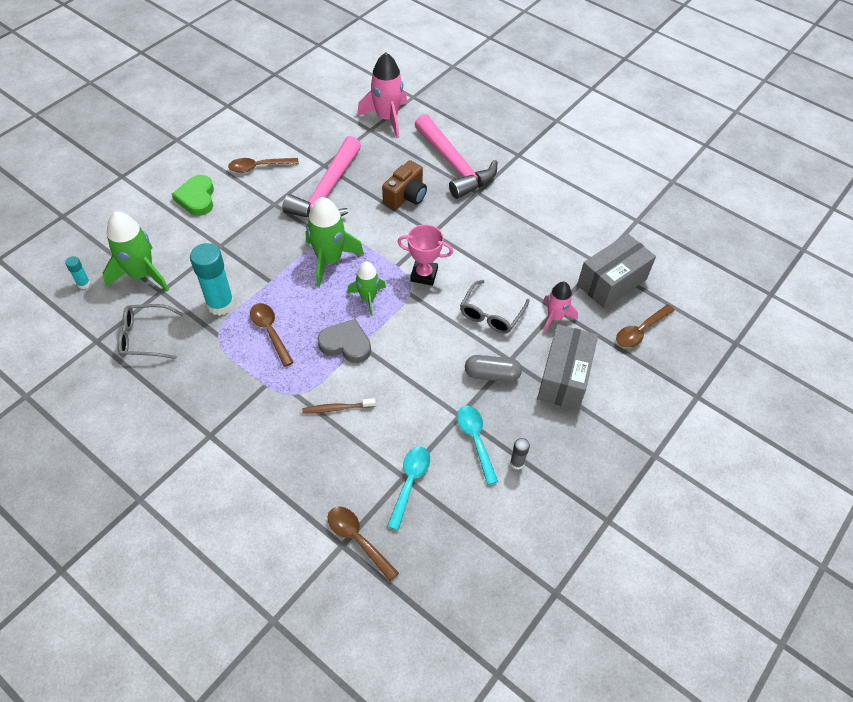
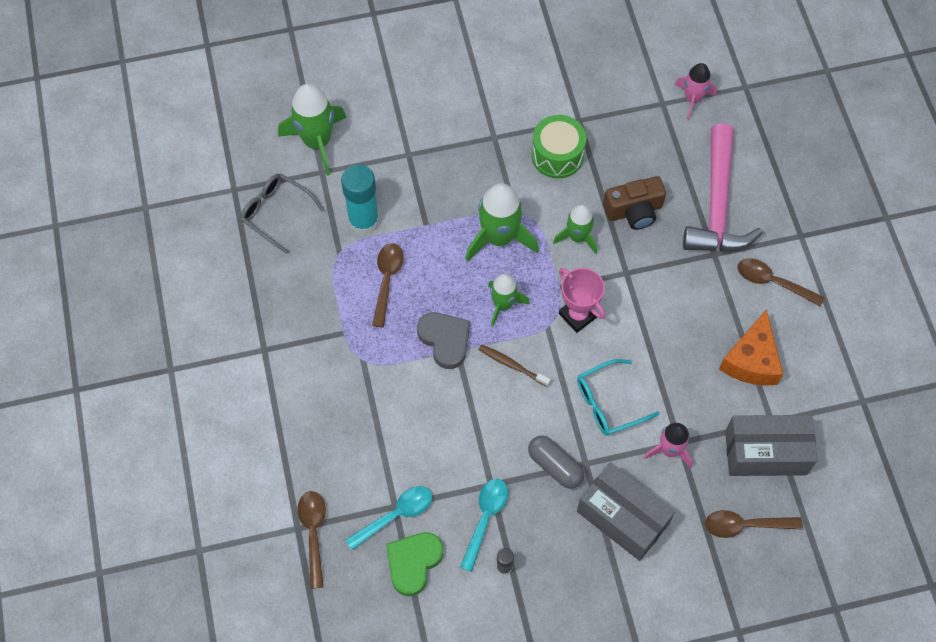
camera: 40 degrees right, 10 degrees up
(84, 284) = (261, 120): turquoise glue stick -> none
(197, 198) = (425, 84): green heart -> green heart (413, 563)
(259, 167) = (511, 82): brown spoon -> brown spoon (772, 282)
(327, 192) = (557, 155): pink hammer -> green drum
(337, 408) = (388, 400): brown toothbrush -> brown toothbrush (512, 365)
(383, 230) = (577, 237): none -> green rocket
(387, 118) = (693, 99): pink rocket -> pink rocket, size x0.62
(491, 314) = (608, 403): grey glasses -> turquoise glasses
(554, 236) = (751, 360): none -> orange cheese
(564, 377) = (622, 518): grey box -> grey box turned 75 degrees clockwise

